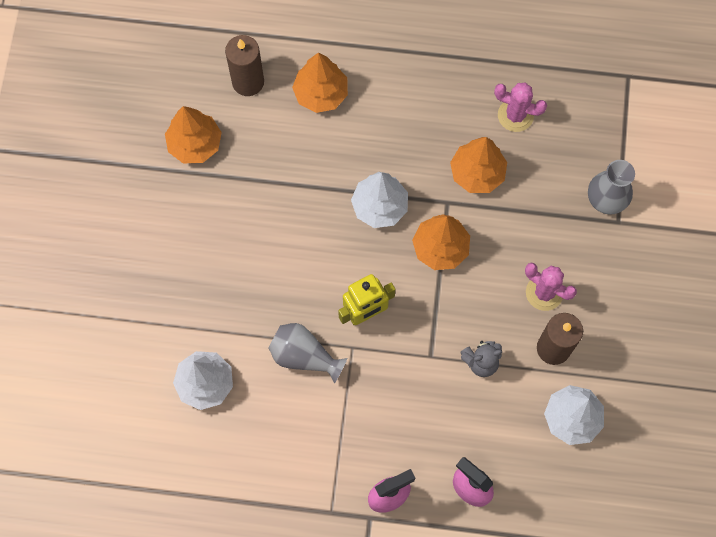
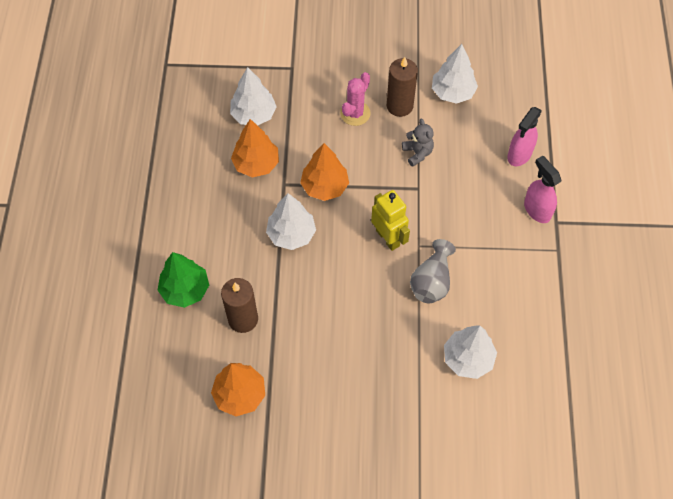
camera: 95 degrees left, 10 degrees down
(248, 82) = (174, 354): brown candle -> brown candle (243, 319)
(321, 93) = (185, 290): orange tree -> green tree
(515, 115) = (202, 139): pink cactus -> none
(548, 173) = (254, 115): none -> white tree
(606, 198) = (272, 75): grey vase -> none

